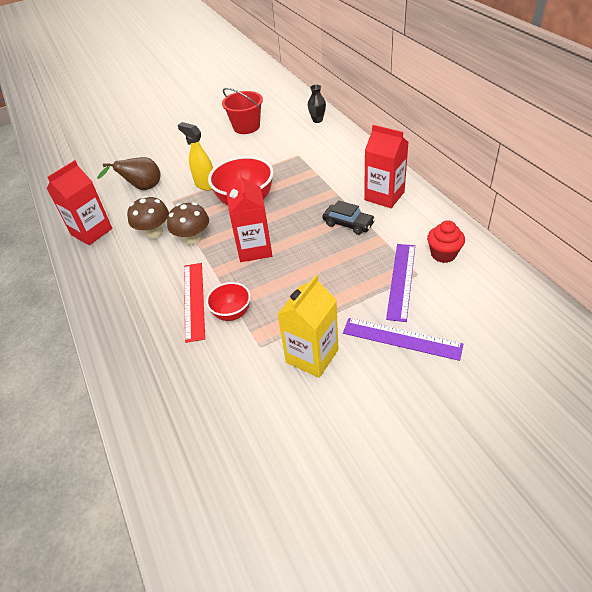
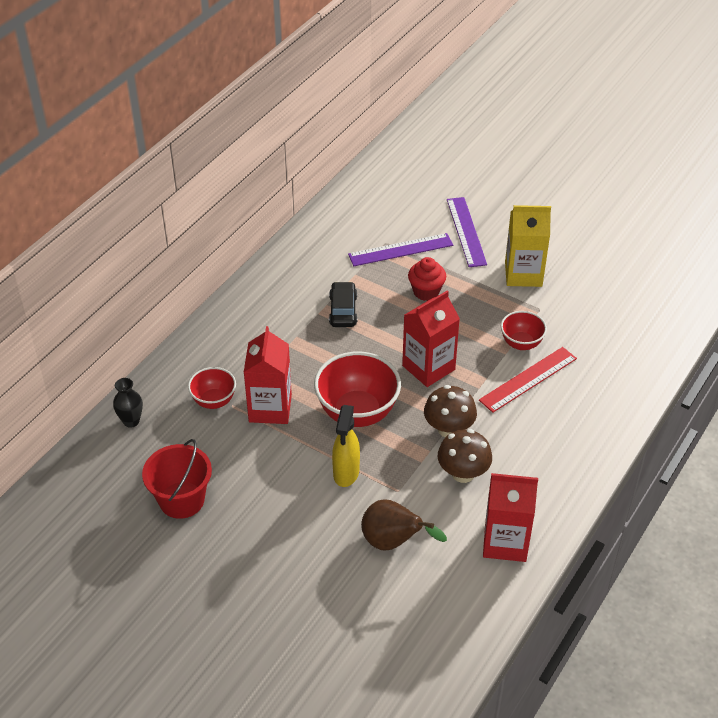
camera: 125 degrees left, 0 degrees up
(307, 149) = (214, 401): none -> red bowl
(384, 196) = (279, 298): red carton -> red carton (270, 408)
(443, 254) = (348, 234): red cupcake -> red cupcake (426, 291)

